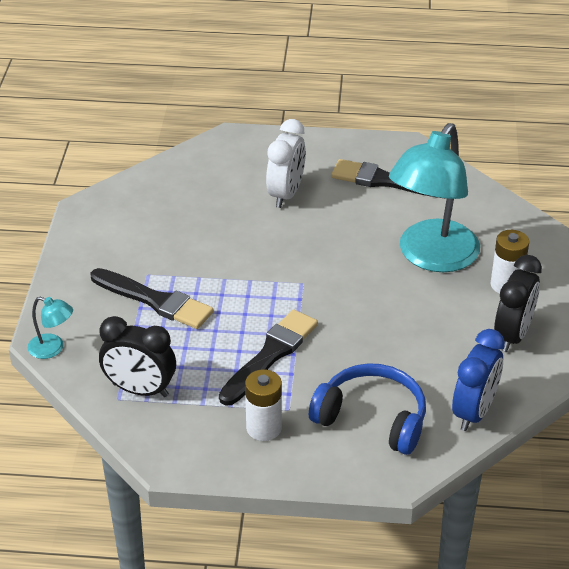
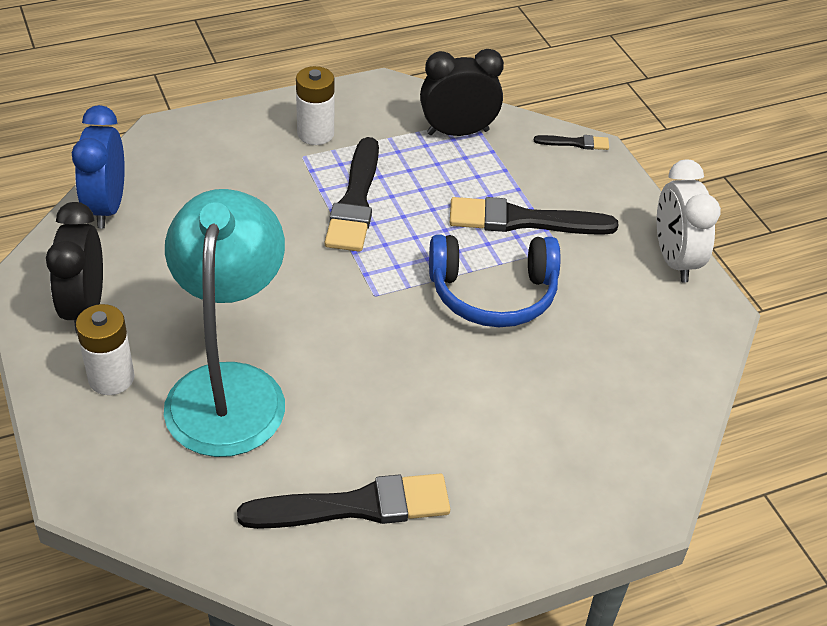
camera: 150 degrees right, 5 degrees up
(53, 349) = (575, 143): turquoise lamp -> black brush
(286, 194) = (486, 425): white clock -> white clock (674, 260)
(372, 418) = (213, 171): blue headphones -> blue headphones (493, 293)

